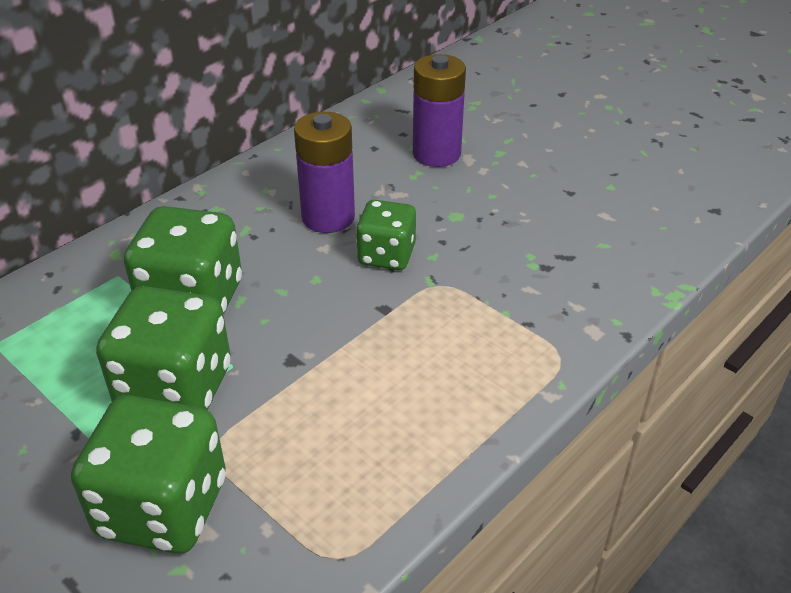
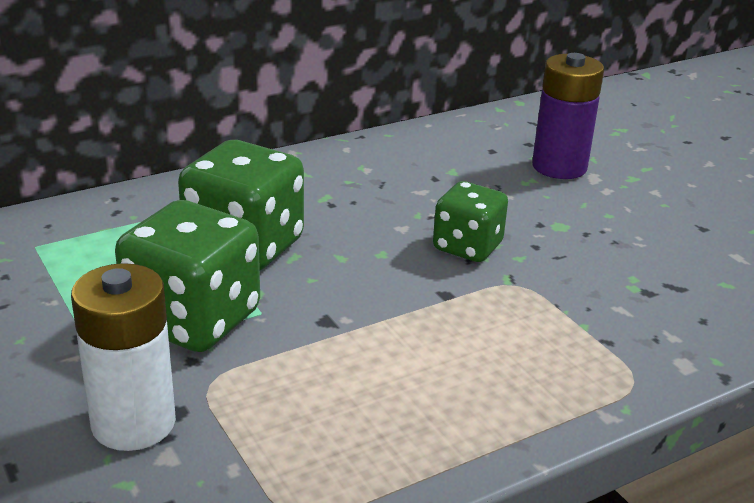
camera: 15 degrees right, 10 degrees down
(163, 508) = (133, 423): green dice -> white battery
(328, 217) = (417, 202): purple battery -> none

